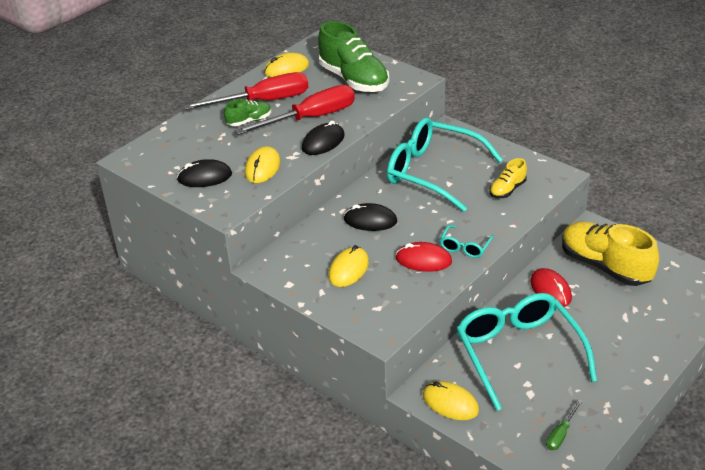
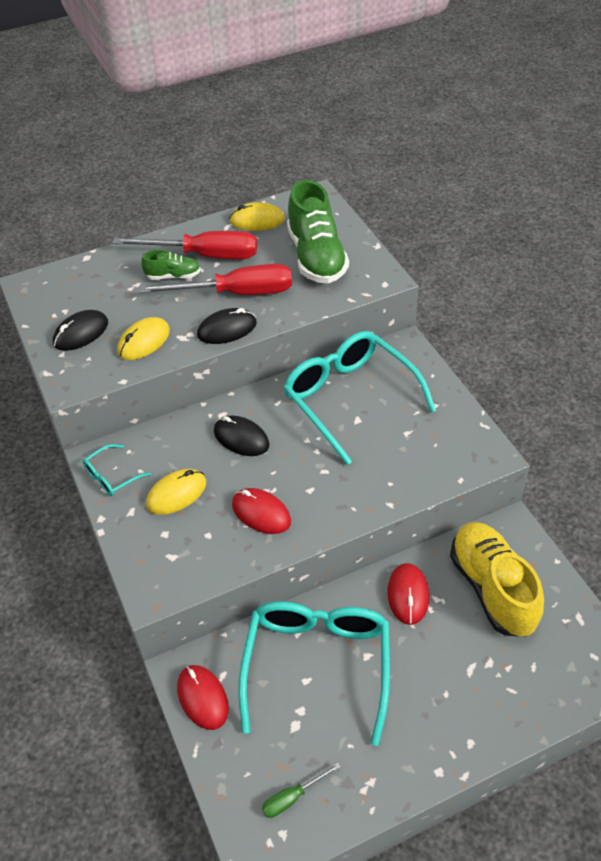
camera: 25 degrees right, 10 degrees up
(204, 177) = (81, 333): black mouse -> black mouse turned 60 degrees counterclockwise
(450, 403) = (203, 698): yellow mouse -> red mouse
(465, 247) = (317, 513): turquoise glasses -> turquoise glasses (112, 476)
(507, 190) = (416, 453): yellow shoe -> none

